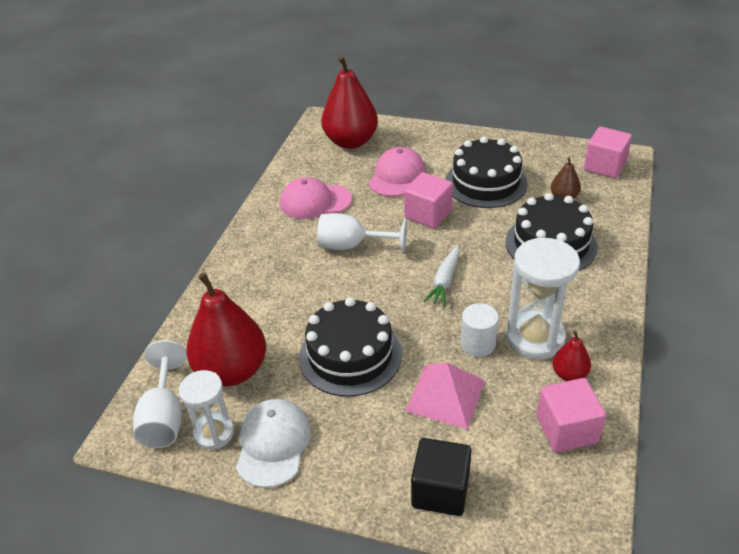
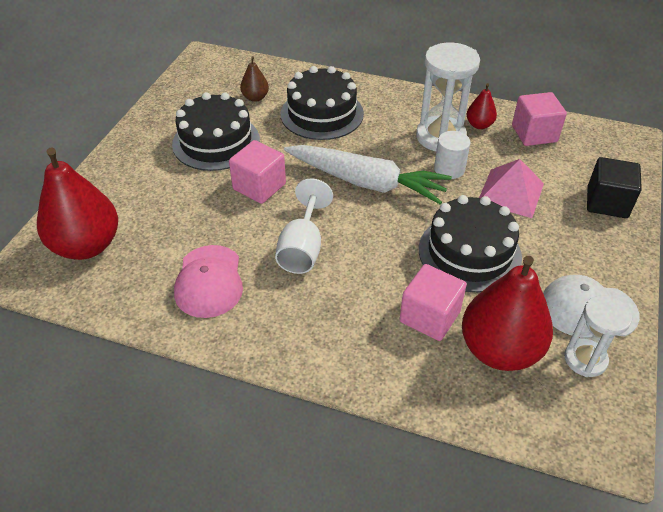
camera: 90 degrees left, 5 degrees up
(164, 417) = (574, 409): white goblet -> none
(397, 176) = (180, 206): pink cap -> none
(444, 281) = (366, 182): white carrot -> white carrot, size x1.93
(604, 166) = (214, 69): pink cube -> pink cube (429, 316)

